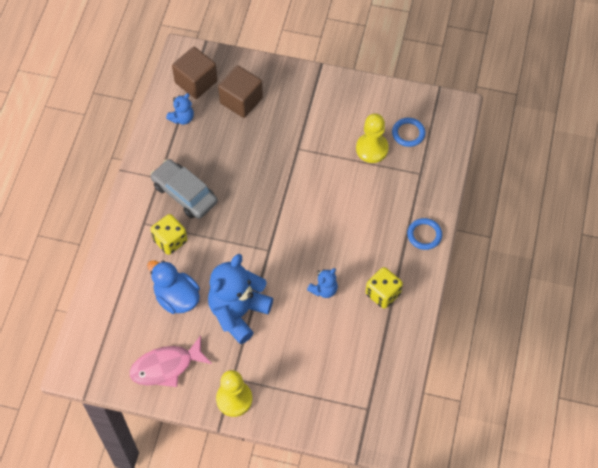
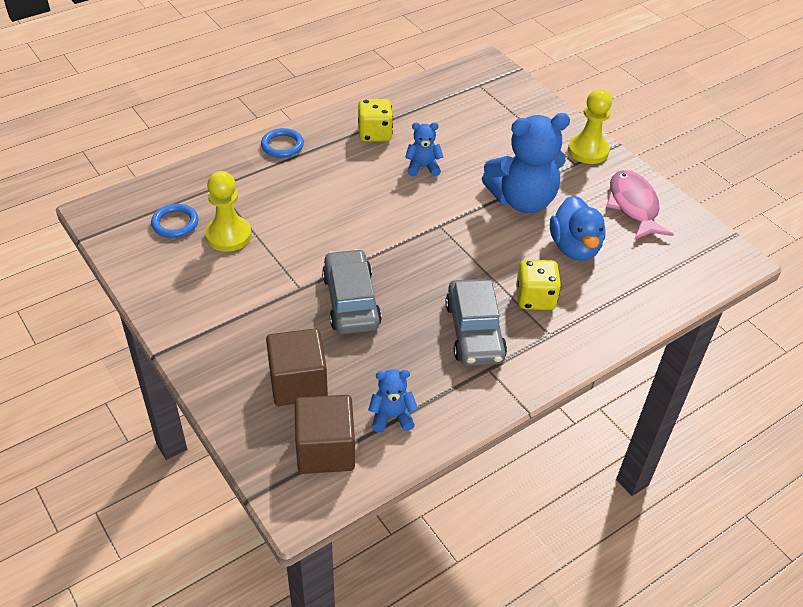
camera: 140 degrees left, 15 degrees down
(166, 367) = (633, 206): pink fish -> pink fish turned 120 degrees counterclockwise
(264, 161) = (351, 301): none -> grey car

